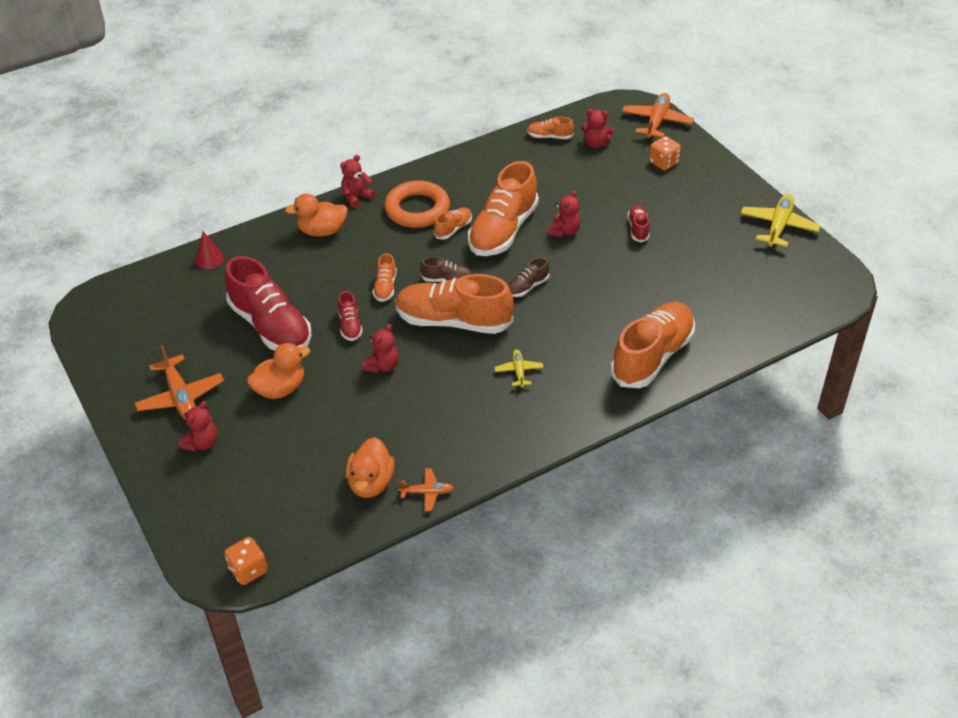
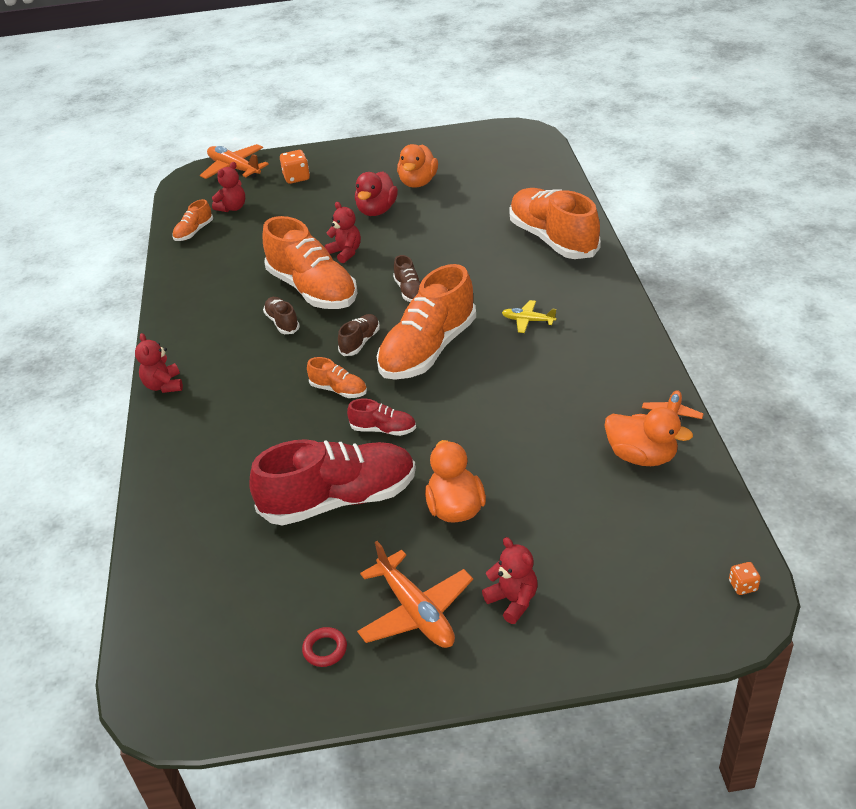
camera: 65 degrees left, 5 degrees down
(140, 363) = (325, 649): none -> red ring
(180, 397) = (416, 611): orange plane -> orange plane turned 60 degrees clockwise
(209, 259) = (167, 541): red cone -> none
(248, 570) = (743, 586): orange dice -> orange dice, size x0.57
(322, 231) = (200, 425): orange duck -> orange duck (418, 182)
(382, 366) = (465, 415): red teddy bear -> none
(417, 209) = (227, 342): orange ring -> none
(453, 229) = (282, 322): orange shoe -> brown shoe
(638, 229) = (377, 210): red shoe -> red duck
(778, 226) = (430, 142): yellow plane -> none

